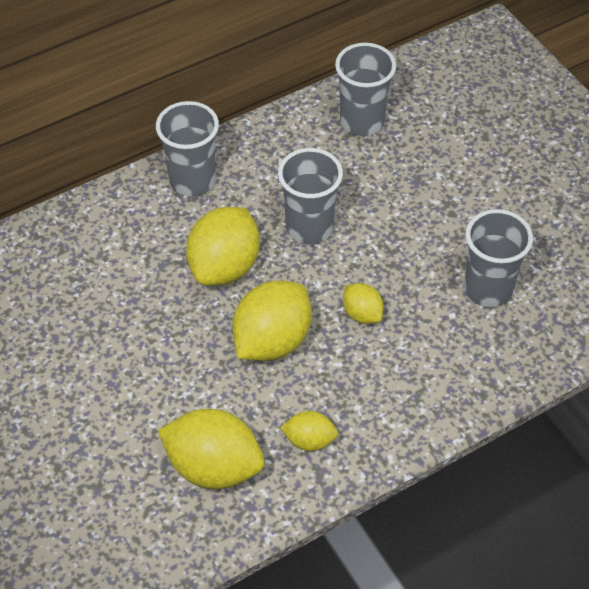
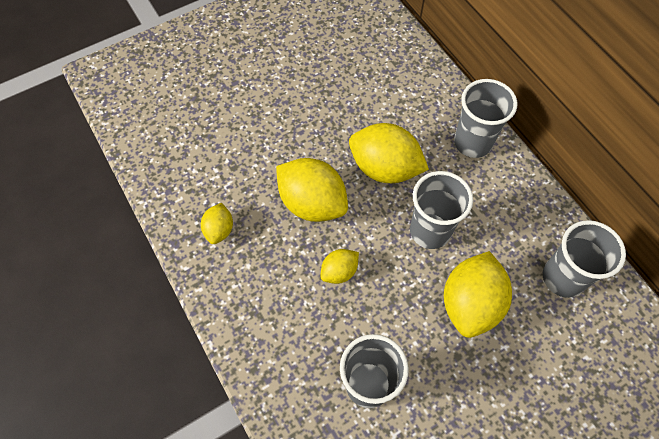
camera: 90 degrees right, 10 degrees up
(214, 467) = (203, 166): yellow lemon -> yellow lemon (470, 303)

